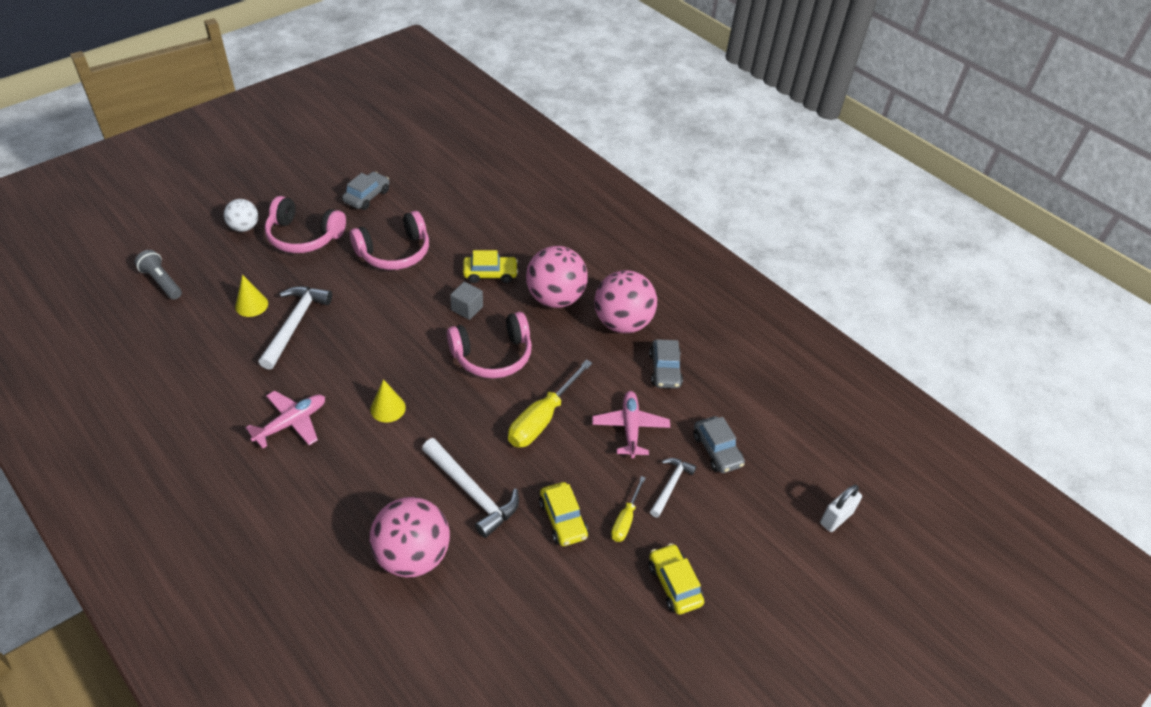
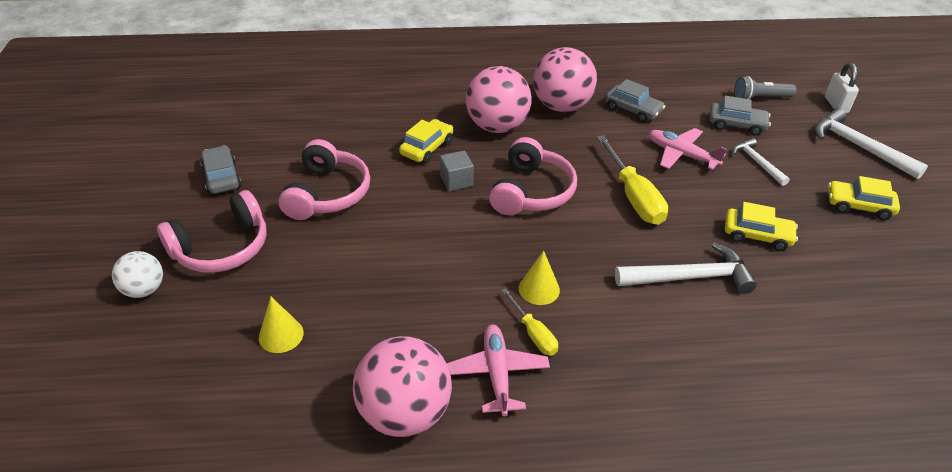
camera: 50 degrees left, 5 degrees down
(161, 282) = (143, 406): grey flashlight -> grey flashlight (760, 98)
(295, 324) = (351, 310): white hammer -> white hammer (859, 147)
(413, 555) = (742, 351): pink ball -> pink ball (404, 413)
(625, 519) = (778, 201): yellow screwdriver -> yellow screwdriver (533, 333)

